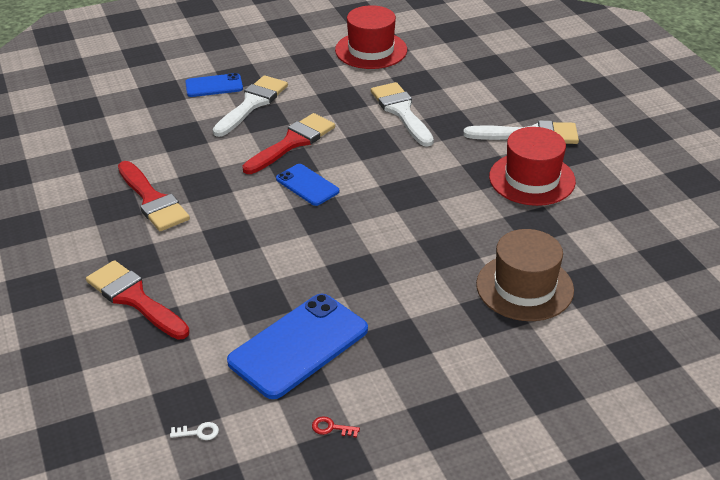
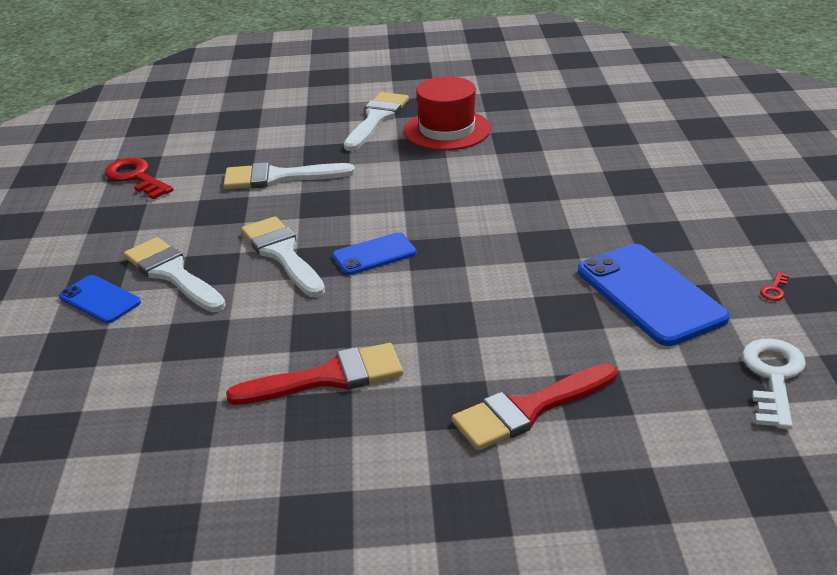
camera: 70 degrees left, 5 degrees down
(198, 432) = (773, 377): white key -> white key, size x2.36
(214, 86) = (99, 300): blue phone -> blue phone turned 60 degrees counterclockwise
(292, 142) = (282, 254): red brush -> white brush
(371, 50) = (136, 177): red hat -> red key
(524, 287) = (603, 160): brown hat -> none

